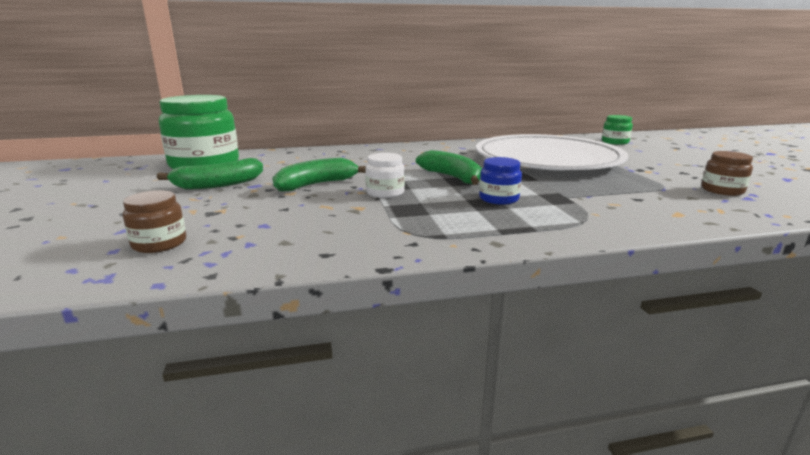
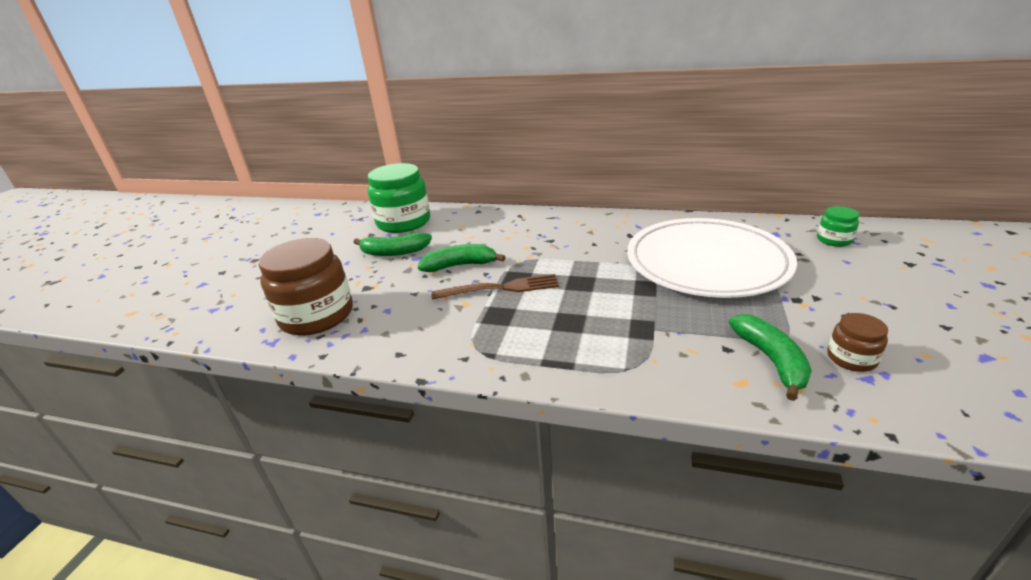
camera: 30 degrees right, 10 degrees up
(159, 243) = (317, 315): brown jar -> brown jar, size x2.12
(385, 193) = (501, 288): white jar -> brown fork
(452, 177) = (578, 276): green banana -> green banana (771, 360)
(498, 199) = (587, 317): blue jar -> none

